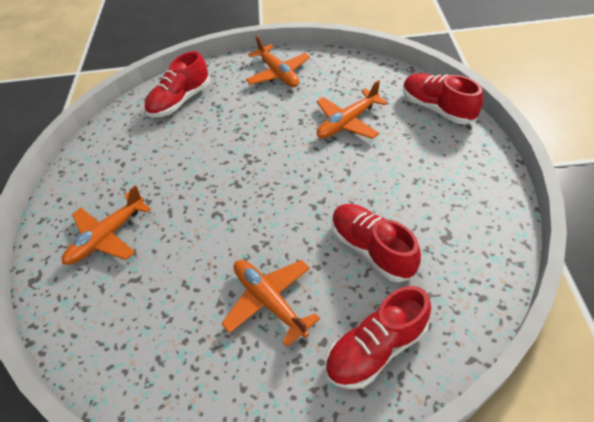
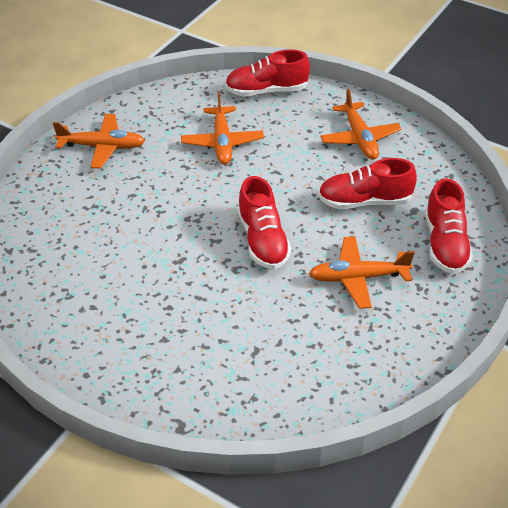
camera: 60 degrees left, 5 degrees down
(107, 237) = (183, 352): orange plane -> orange plane (359, 138)
(180, 101) = (50, 228): red shoe -> red shoe (263, 240)

